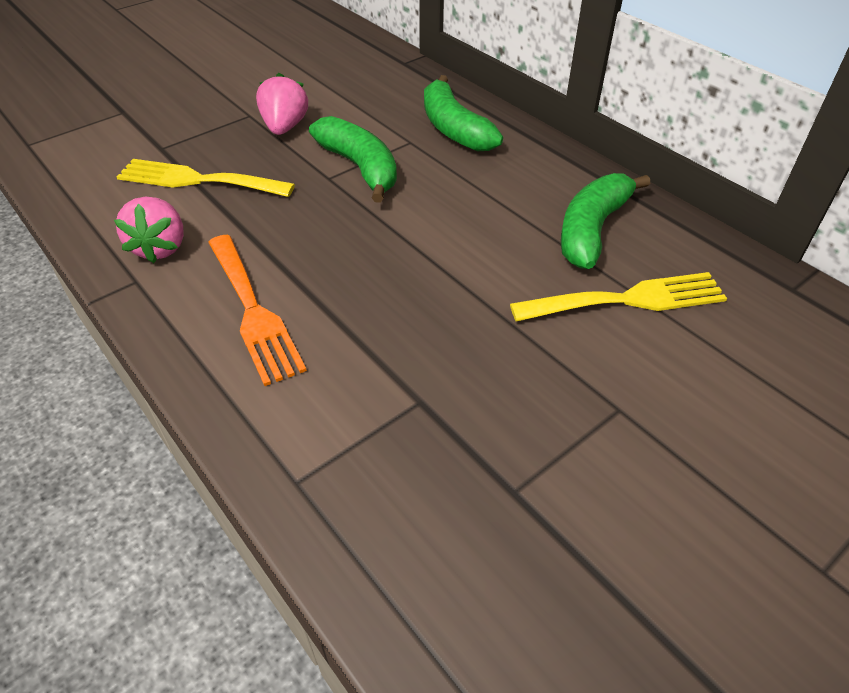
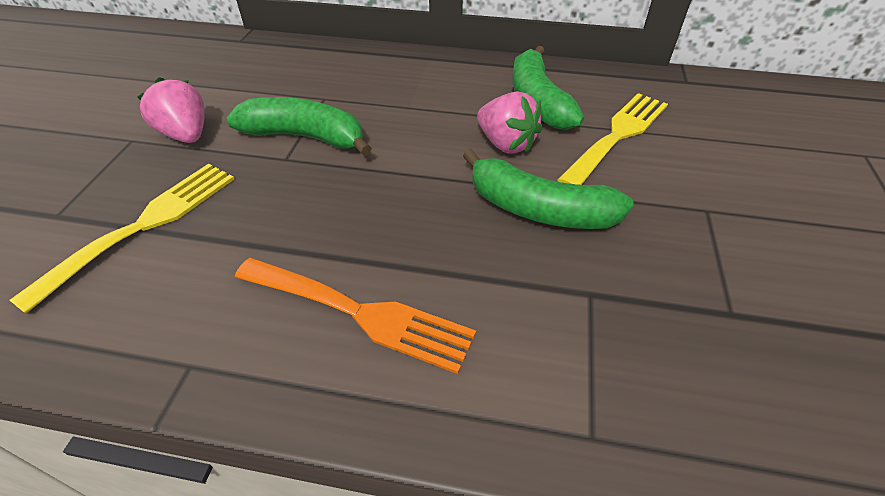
camera: 40 degrees left, 0 degrees up
(160, 247) = (180, 313): pink strawberry -> pink strawberry (506, 144)
(198, 180) = (144, 225): yellow fork -> yellow fork turned 150 degrees clockwise
(453, 128) = (348, 74): green banana -> green banana (538, 209)

